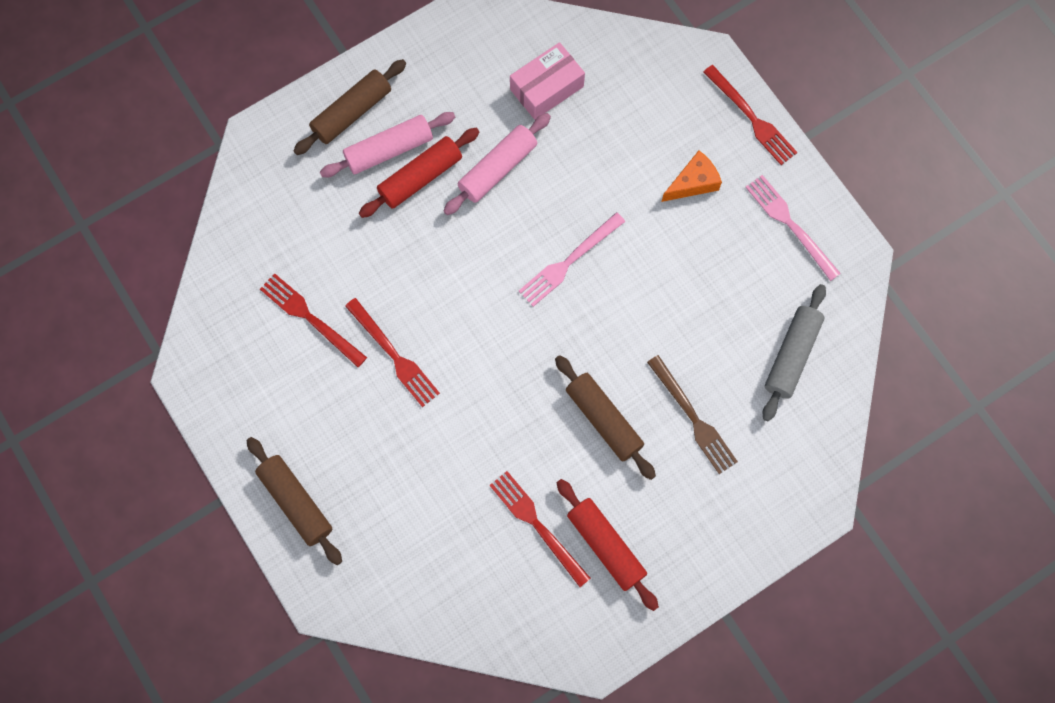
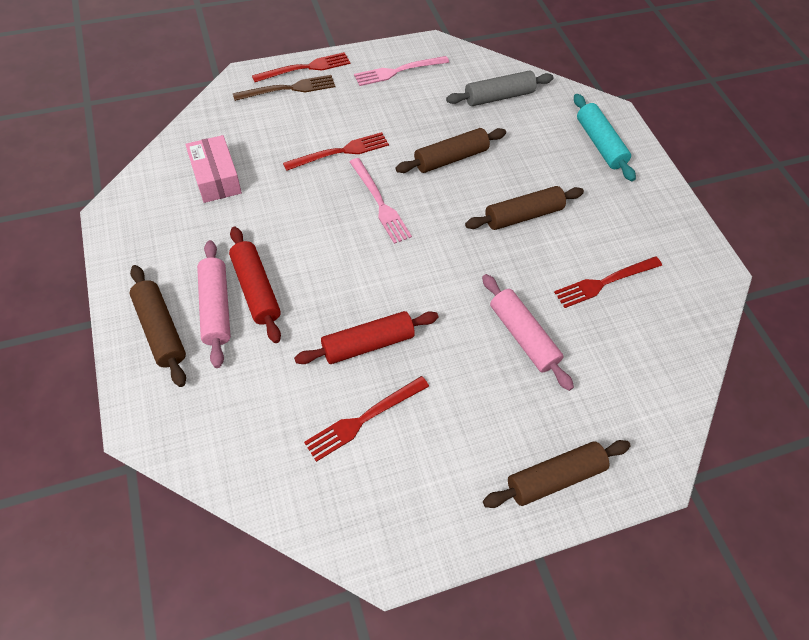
camera: 80 degrees left, 15 degrees down
(393, 355) = (425, 353): red fork -> red fork (340, 152)
(497, 169) = (274, 230): pink rolling pin -> pink rolling pin (523, 336)
(606, 545) = (628, 241): red rolling pin -> red rolling pin (367, 344)
(663, 321) = (450, 158): none -> brown rolling pin
(693, 182) = (343, 112): orange cheese -> none
(693, 418) = (533, 162): brown fork -> brown fork (288, 89)
(754, 494) = (599, 144): none -> turquoise rolling pin
(791, 355) = (498, 97): grey rolling pin -> grey rolling pin turned 60 degrees counterclockwise

